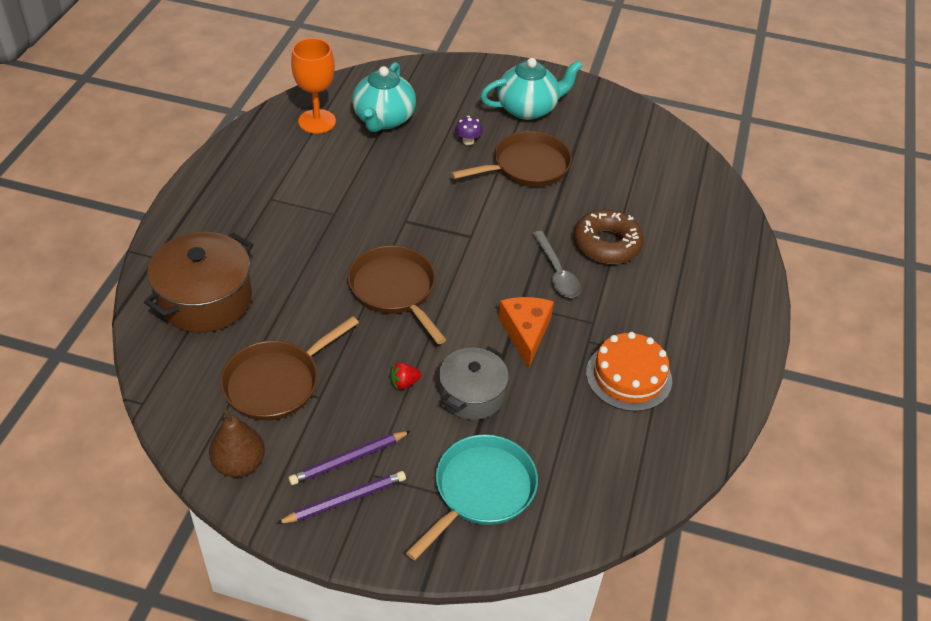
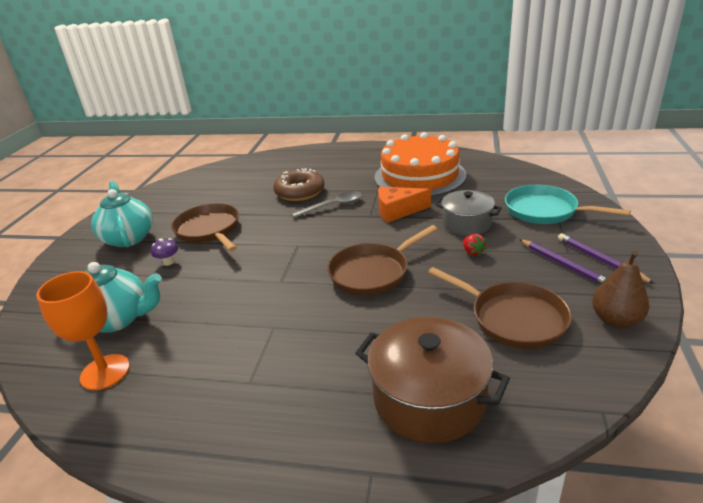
camera: 90 degrees left, 15 degrees down
(628, 376) = (420, 176): orange cake -> orange cake, size x1.64

